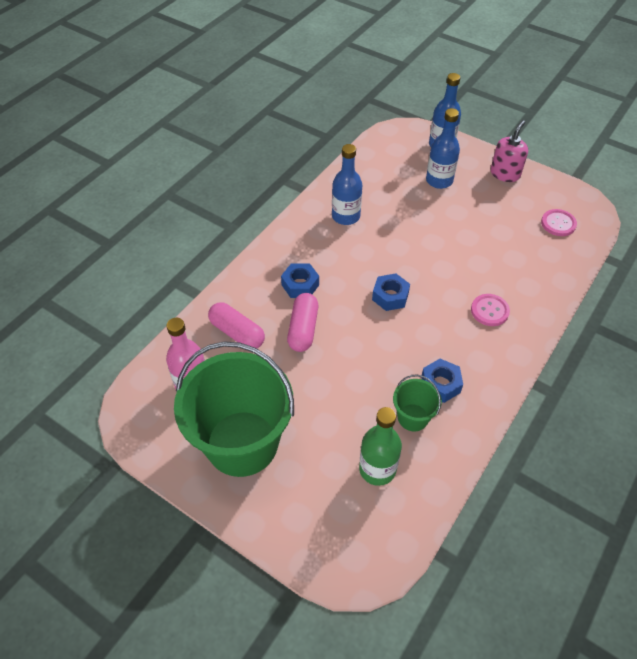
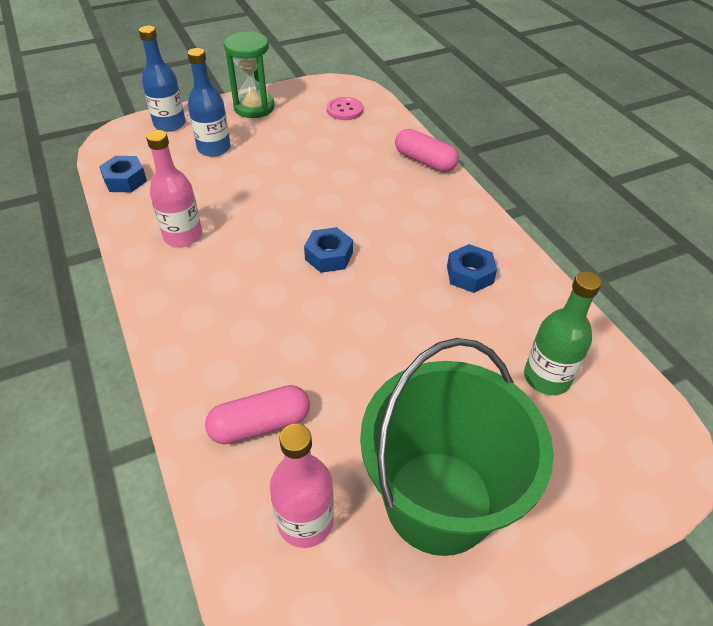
camera: 60 degrees left, 5 degrees down
(300, 285) = (242, 323): blue nut -> blue nut (125, 180)
(303, 329) = (310, 352): pink capsule -> pink capsule (425, 161)
(346, 216) = (183, 236): blue bottle -> pink bottle
(413, 417) = (497, 315): green bucket -> none
(489, 311) = (407, 198): pink button -> none
(505, 174) = (254, 107): pink soap dispenser -> green hourglass

